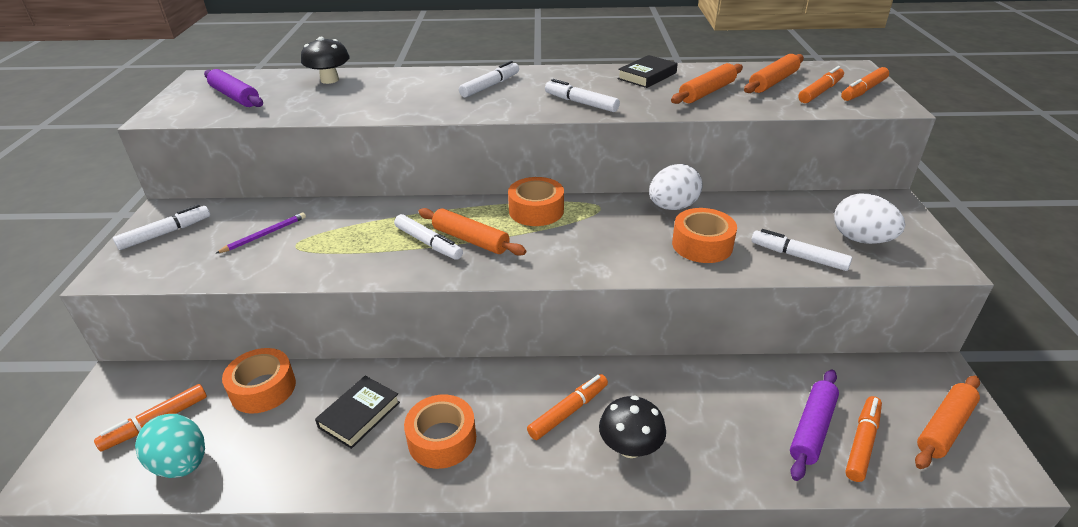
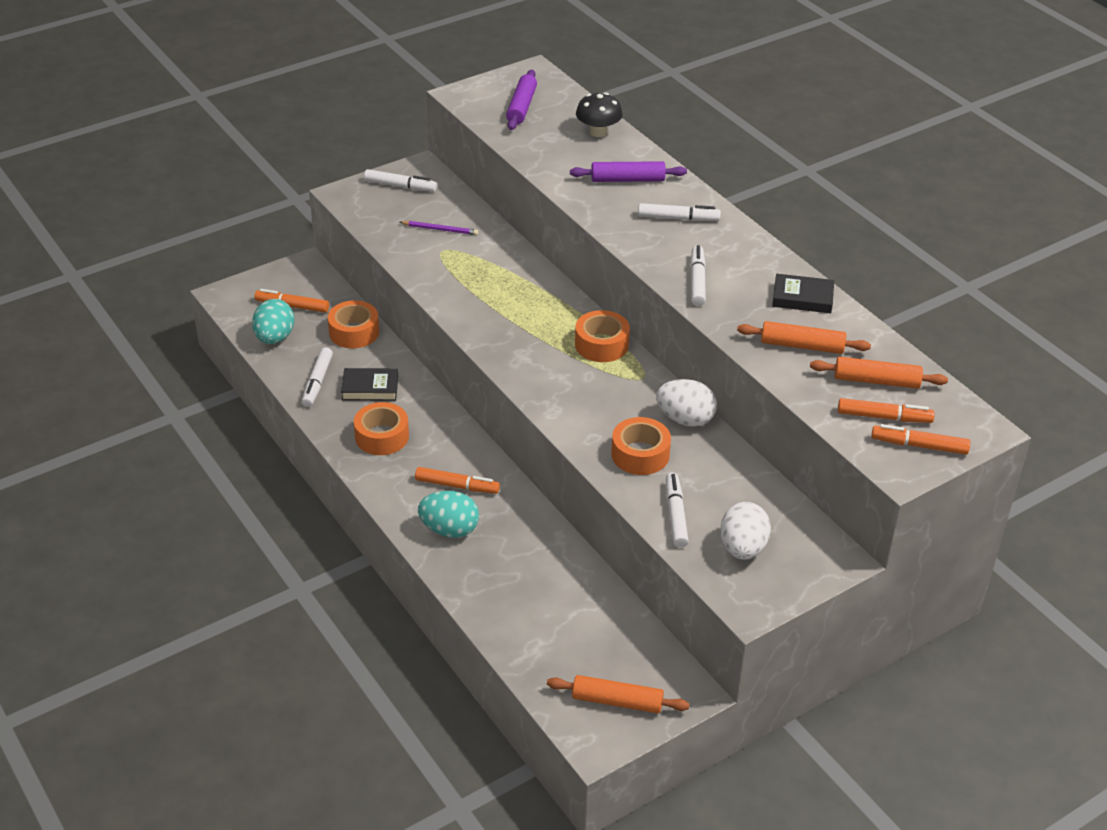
camera: 55 degrees right, 5 degrees up
(428, 243) = (504, 310): white marker -> white marker (317, 382)
(470, 240) = (528, 329): orange rolling pin -> none
(630, 447) = (449, 530): black mushroom -> turquoise egg
(812, 429) = (549, 622): purple rolling pin -> purple rolling pin (627, 179)
(862, 443) = (557, 654): orange marker -> none

